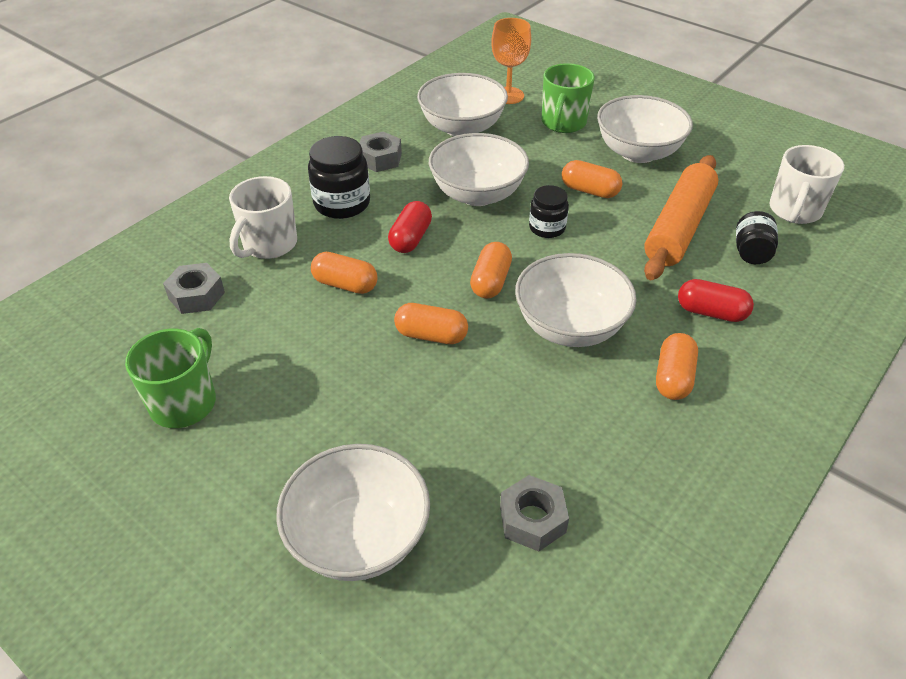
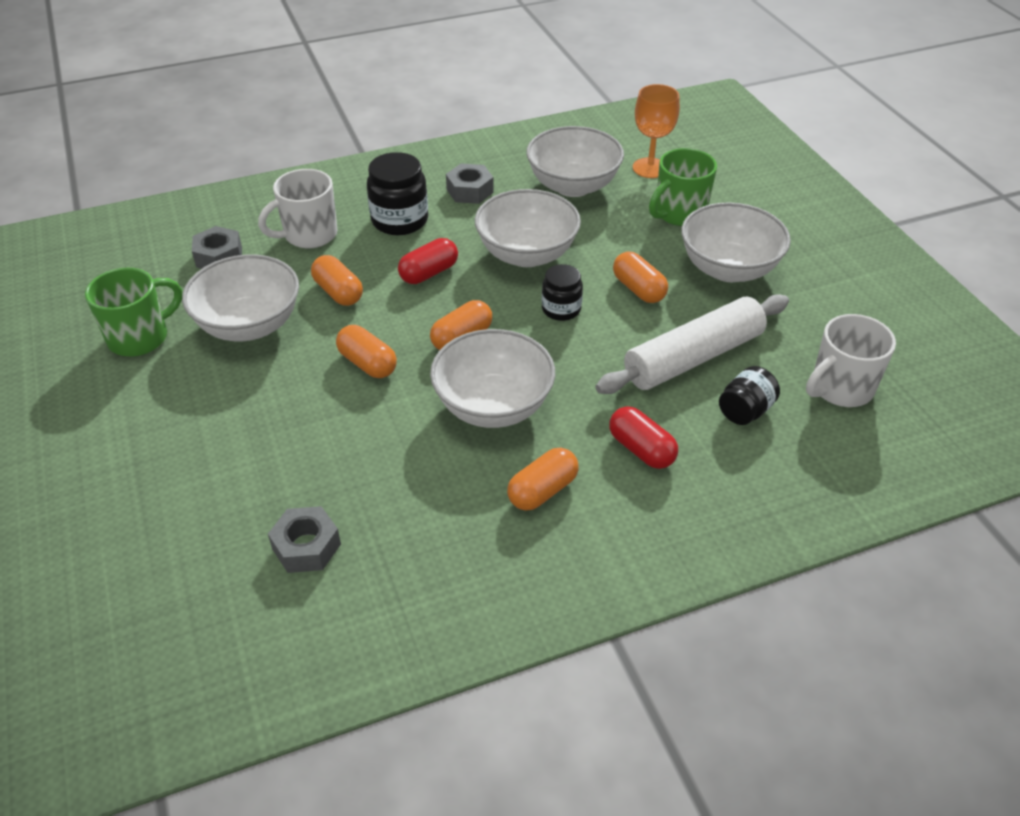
camera: 30 degrees right, 0 degrees up
(358, 538) = (168, 495): white bowl -> white bowl (249, 325)
(679, 227) = (693, 358): orange rolling pin -> white rolling pin

